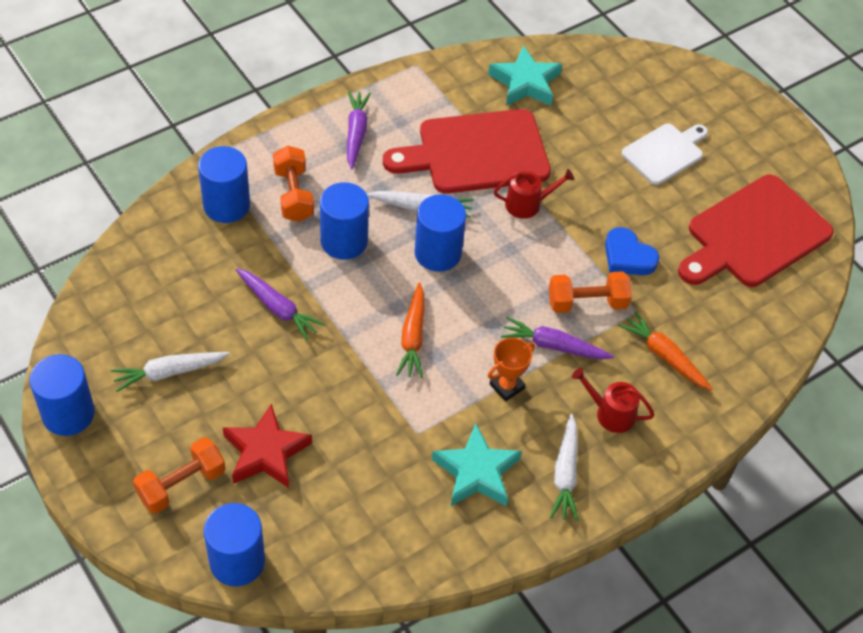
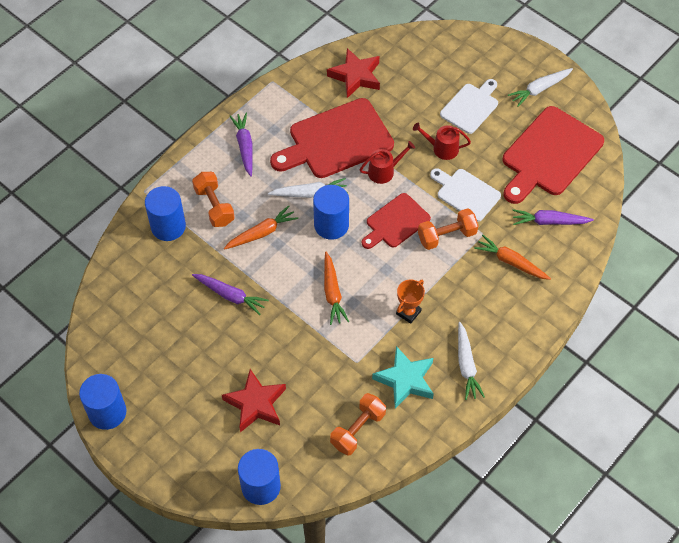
camera: 10 degrees left, 5 degrees up
(169, 372) = (168, 363): white carrot -> white carrot (539, 89)
(181, 485) = (204, 442): orange dumbbell -> orange dumbbell (358, 429)
(344, 241) = (262, 233): blue cylinder -> orange carrot
(524, 270) = (396, 222): none -> red cutting board
(525, 83) = (355, 76): turquoise star -> red star
(553, 346) = (432, 274): purple carrot -> purple carrot (549, 221)
(610, 413) = (485, 313): red watering can -> red watering can (442, 148)
(628, 256) = (466, 194): blue heart -> white cutting board

